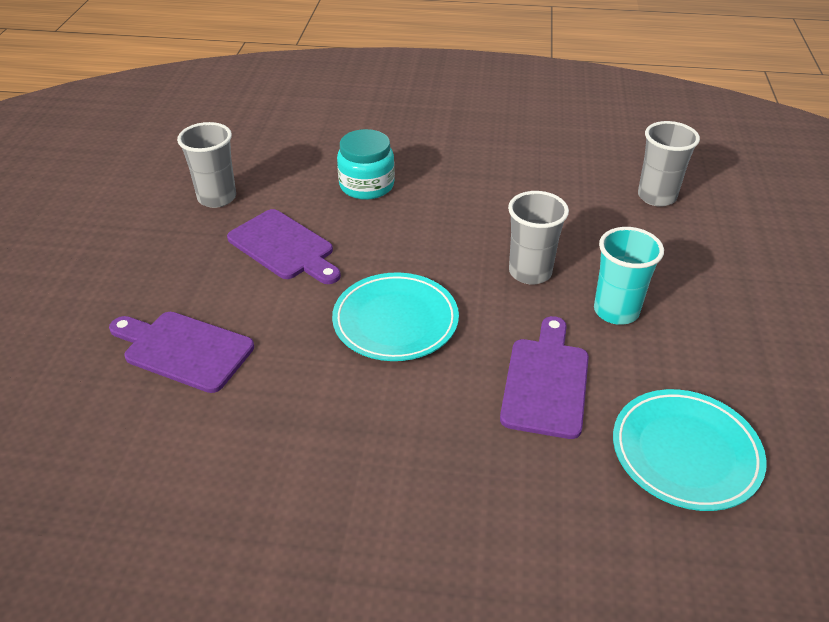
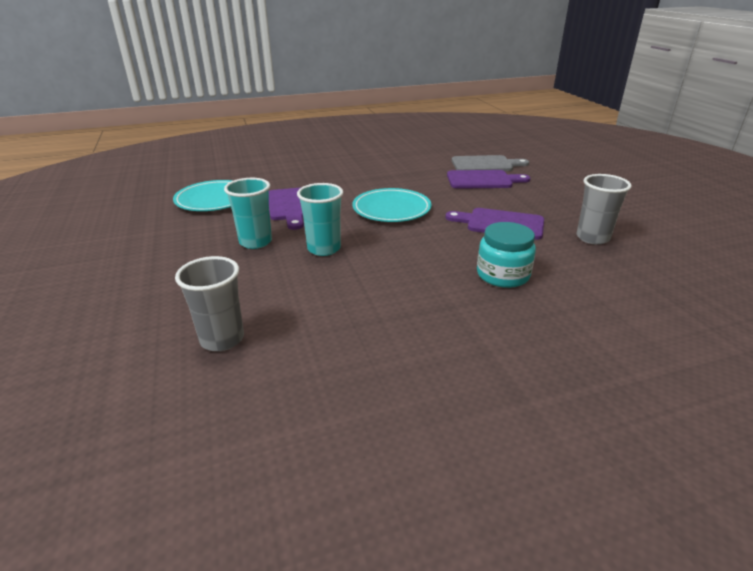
camera: 155 degrees right, 10 degrees down
(112, 401) = (485, 164): none -> grey cutting board
(530, 272) = (324, 249): grey cup -> turquoise cup

